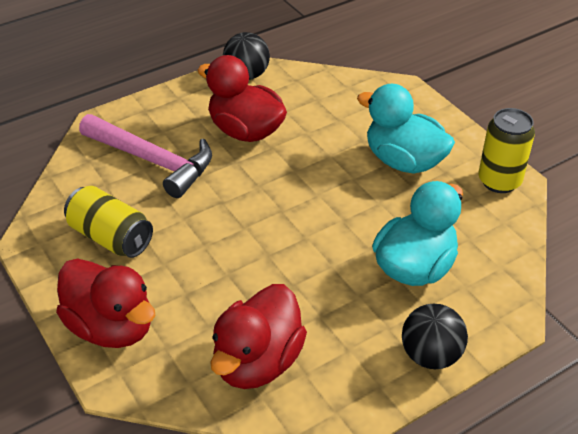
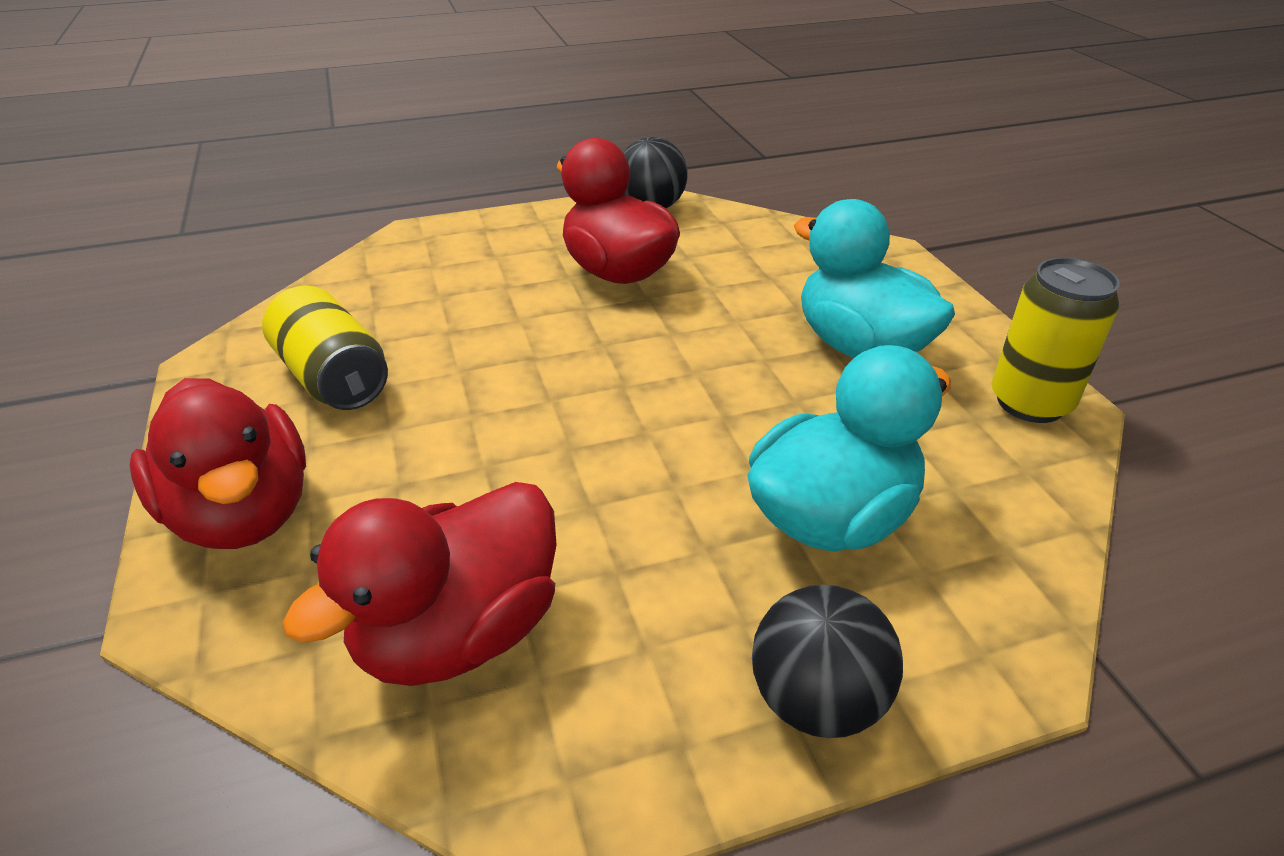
camera: 15 degrees right, 5 degrees down
(153, 161) = (459, 288): pink hammer -> none

